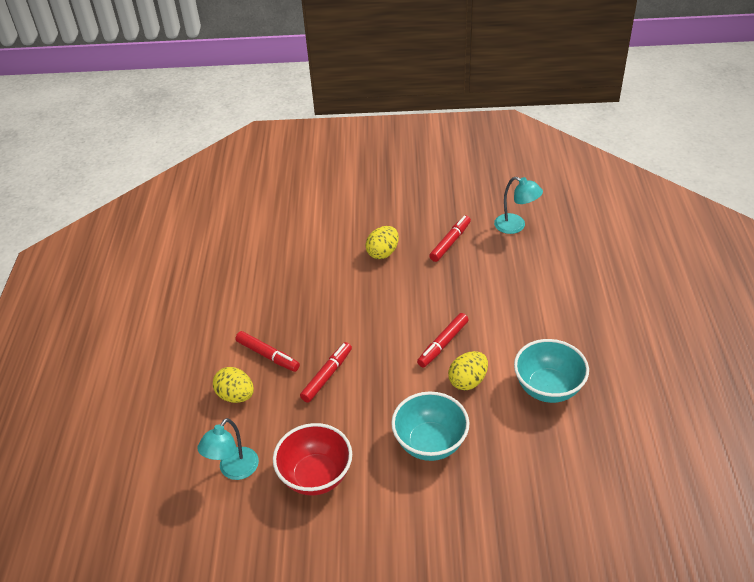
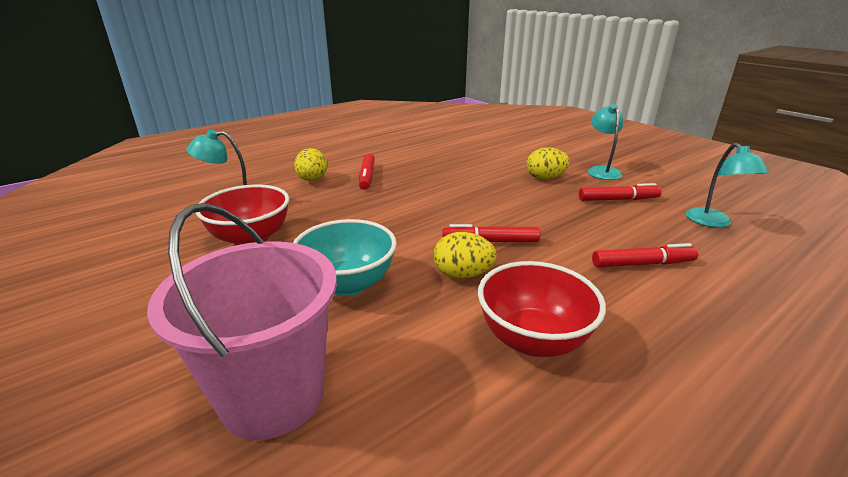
camera: 50 degrees right, 15 degrees down
(327, 376) = (375, 204): red marker -> red marker (642, 264)
(403, 215) = (601, 171): none -> turquoise lamp
(508, 518) = (273, 396): none -> pink bucket
(548, 388) = (533, 339): turquoise bowl -> red bowl

